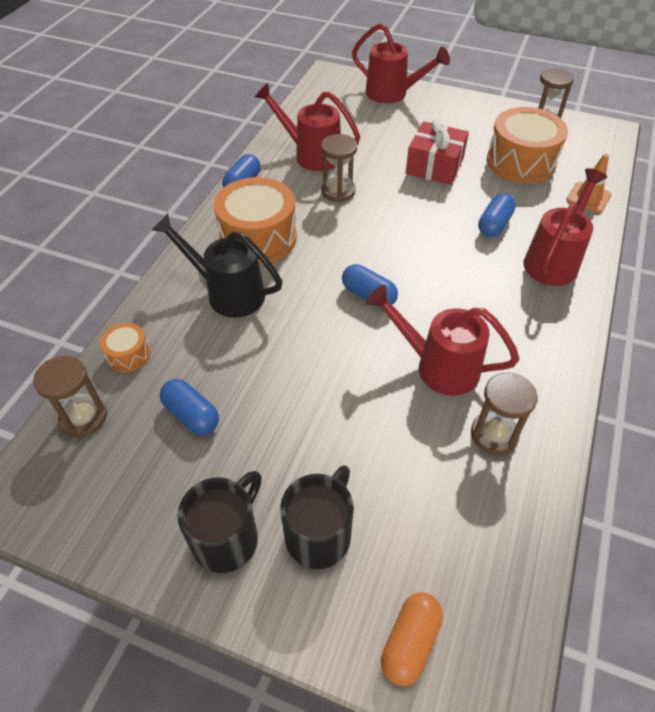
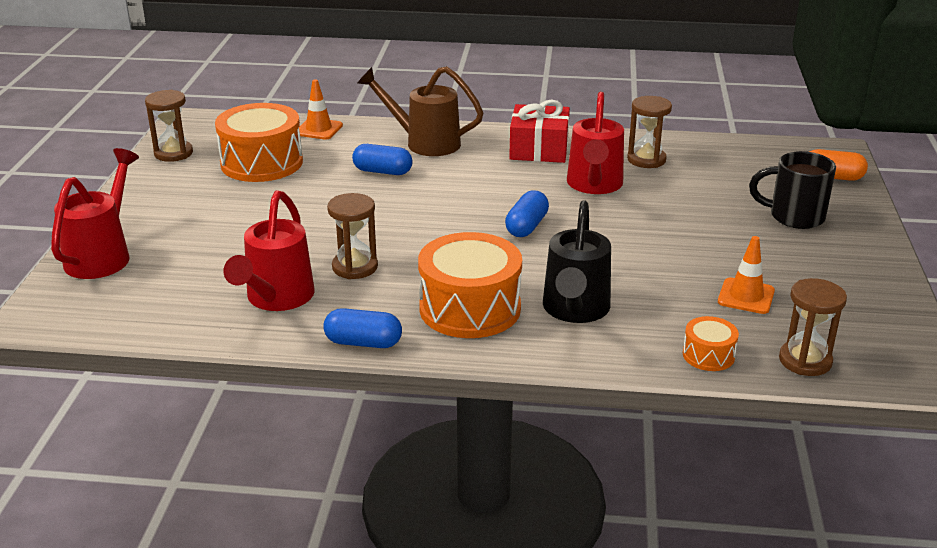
camera: 105 degrees left, 20 degrees down
(191, 415) = (746, 296): blue capsule -> orange traffic cone
(227, 538) = (837, 254): black mug -> none
(434, 166) = (282, 210): red gift -> red gift (539, 149)
(554, 260) = (425, 143): red watering can -> brown watering can

